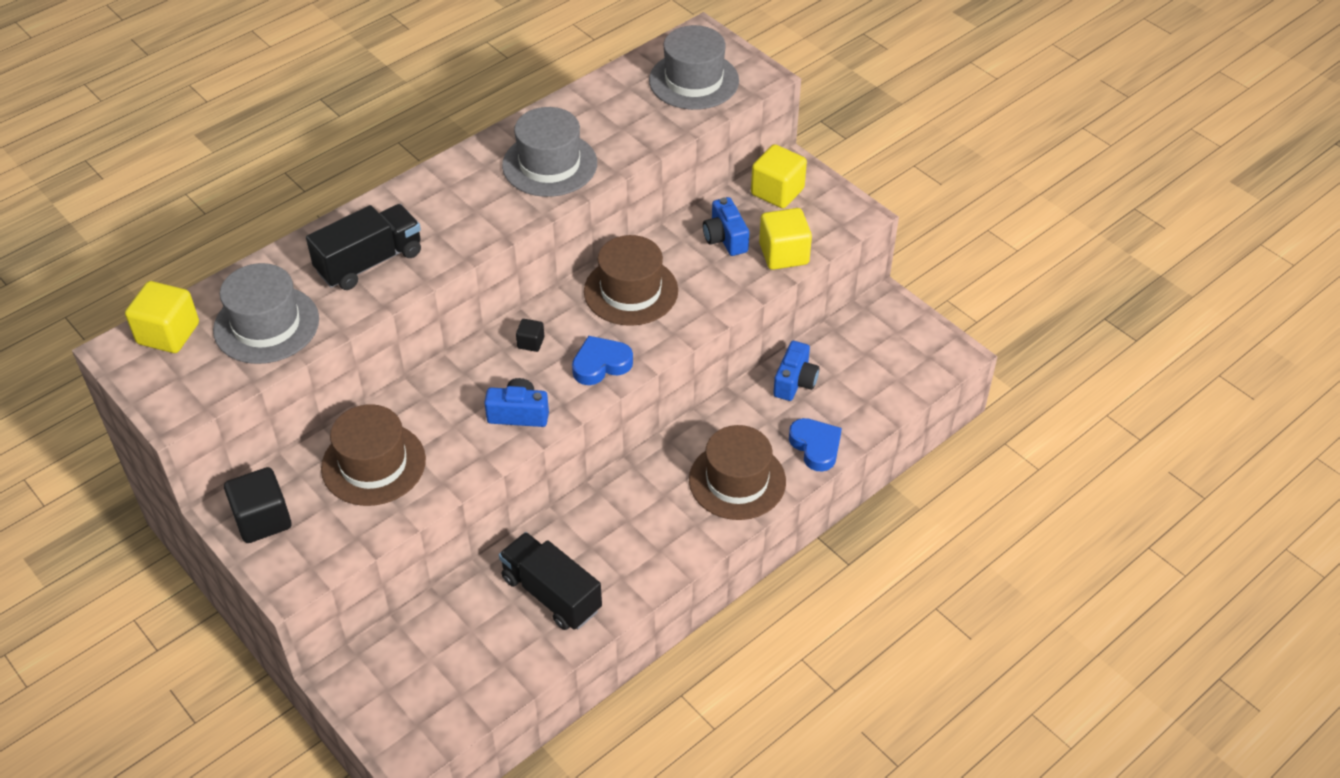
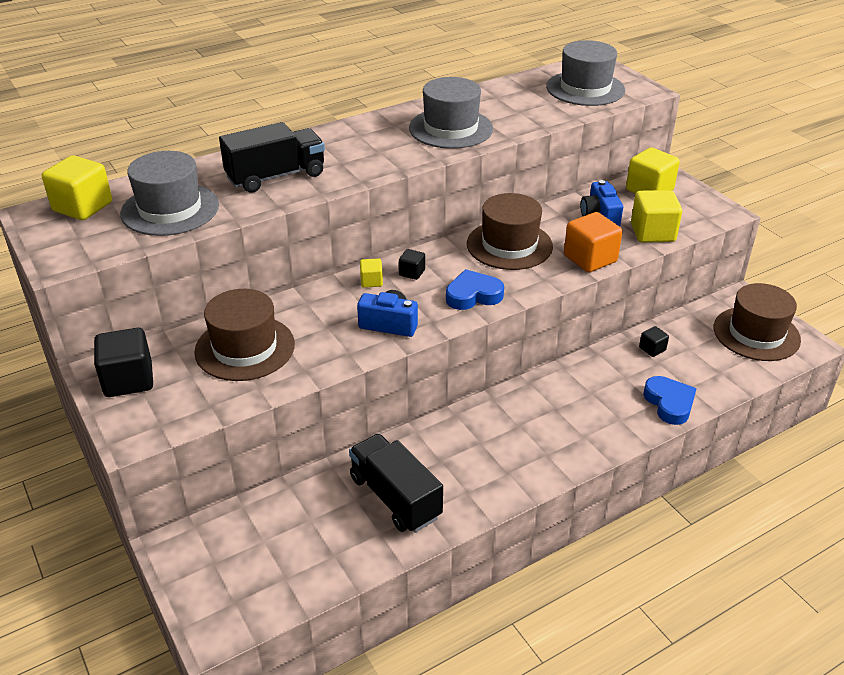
camera: 10 degrees right, 10 degrees down
(489, 360) = (371, 281): none -> yellow cube
(719, 299) = (590, 259): none -> orange cube
(737, 480) = (590, 422): brown hat -> brown hat (756, 334)
(795, 382) = (652, 349): blue camera -> black cube

